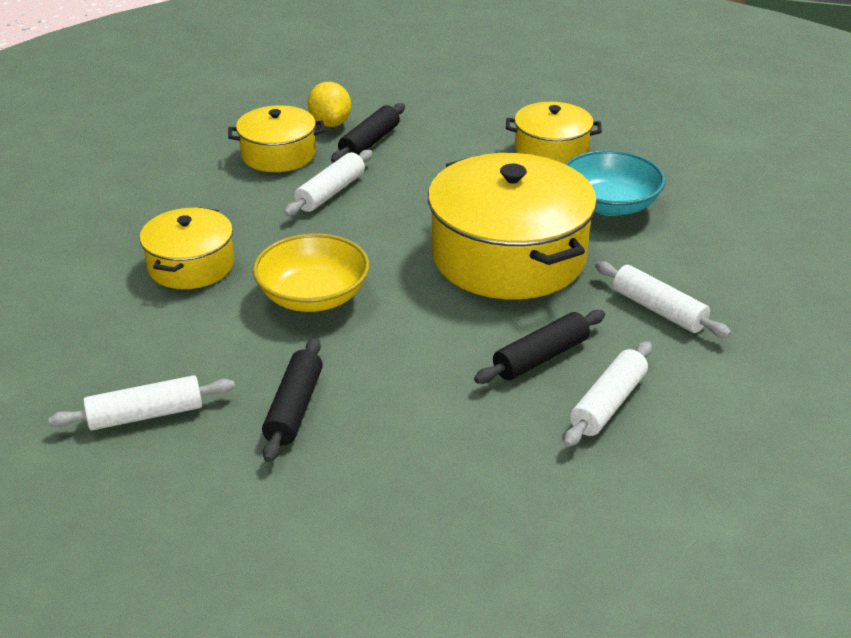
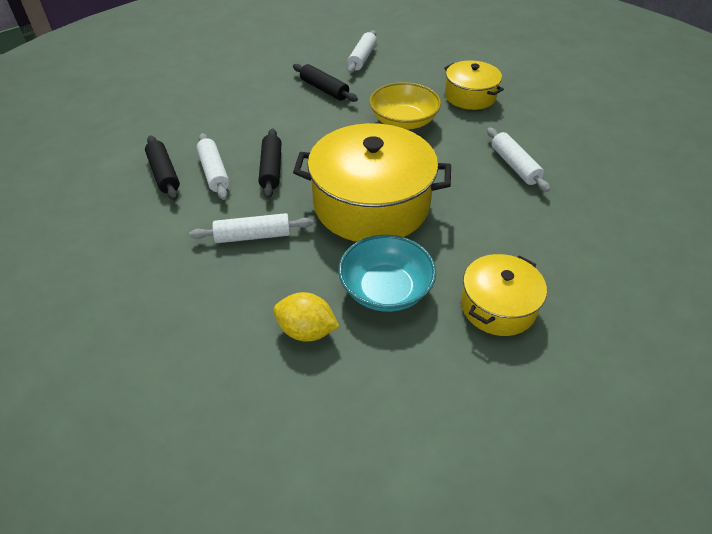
camera: 125 degrees right, 10 degrees up
(278, 154) = (586, 163): yellow pot -> none
(330, 123) = (627, 203): yellow lemon -> yellow lemon (306, 331)
(369, 142) = (580, 210): black rolling pin -> black rolling pin (164, 174)

